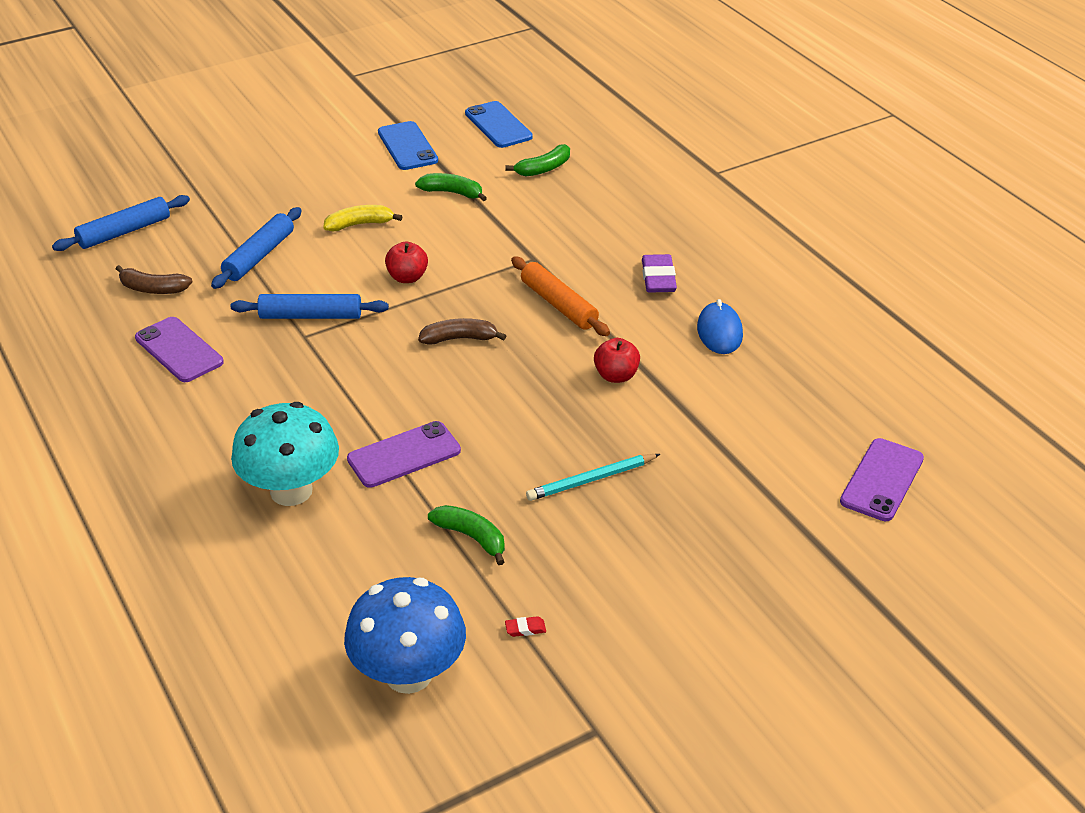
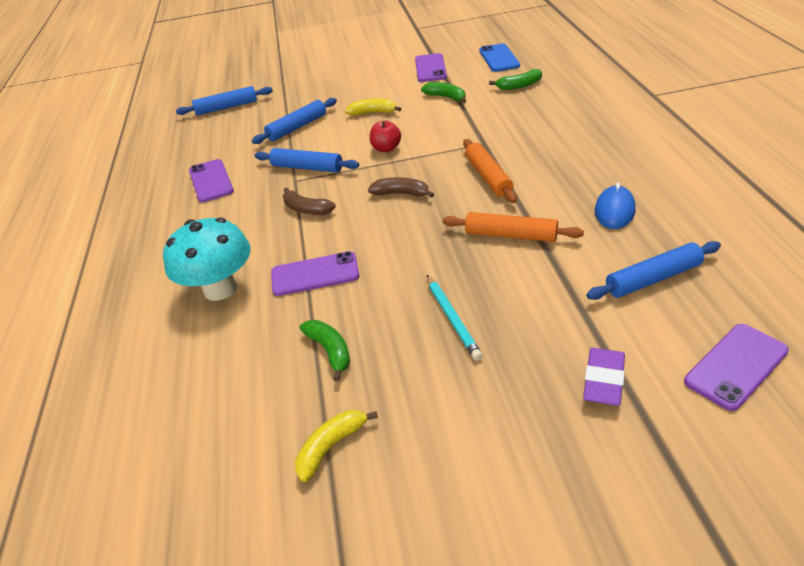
camera: 25 degrees right, 0 degrees up
(153, 289) = (220, 142): brown banana -> brown banana (306, 209)
(407, 146) = (430, 68): blue phone -> purple phone
(408, 674) = (213, 467): blue mushroom -> none
(525, 629) = (331, 446): red eraser -> yellow banana
(591, 480) = (452, 318): turquoise pencil -> turquoise pencil turned 105 degrees counterclockwise
(616, 376) = (511, 235): red apple -> orange rolling pin
(658, 278) = (577, 165): purple eraser -> purple eraser (603, 380)
(783, 405) = (653, 279): none -> blue rolling pin

